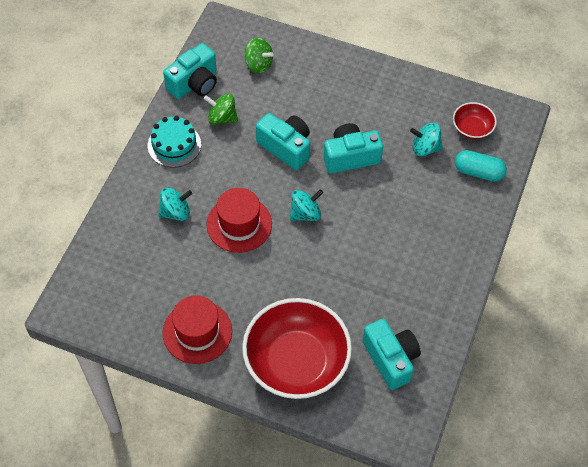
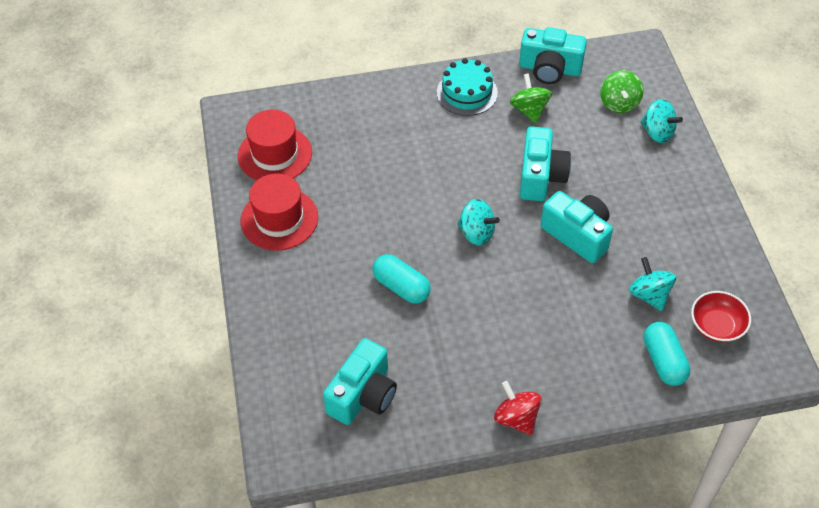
camera: 60 degrees right, 5 degrees down
(175, 212) = (394, 134): turquoise spinning top -> turquoise spinning top (657, 132)
(239, 224) = (420, 187): red hat -> red hat (275, 154)
(296, 362) = (302, 314): red bowl -> none
(317, 285) = (401, 287): none -> turquoise capsule
(467, 278) = (516, 418): none -> red spinning top

